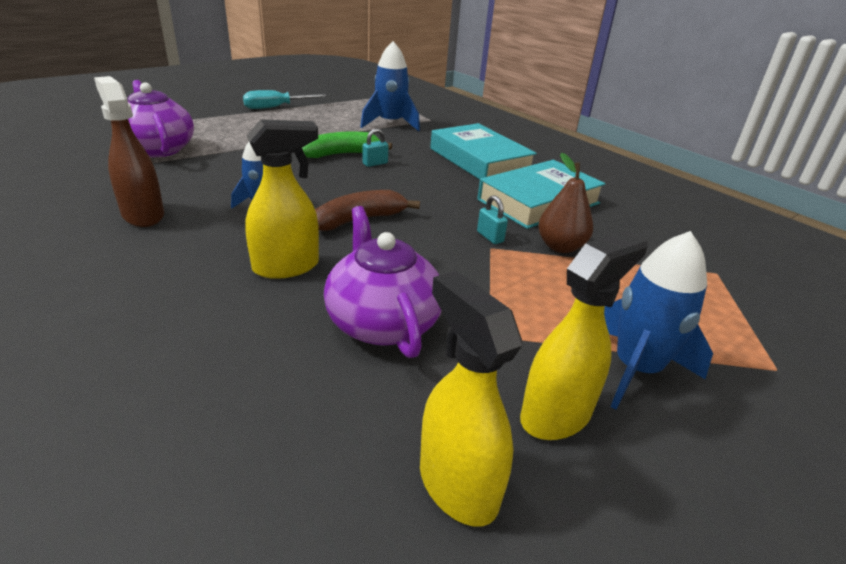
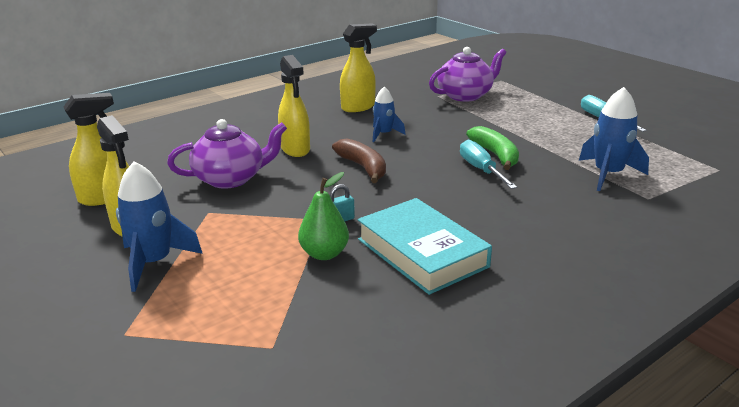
camera: 95 degrees right, 5 degrees down
(143, 215) = (358, 107): brown spray bottle -> yellow spray bottle
(375, 163) = (481, 170): turquoise padlock -> turquoise screwdriver
(480, 160) = (525, 225): turquoise book -> none
(560, 247) = (324, 254): brown pear -> green pear

